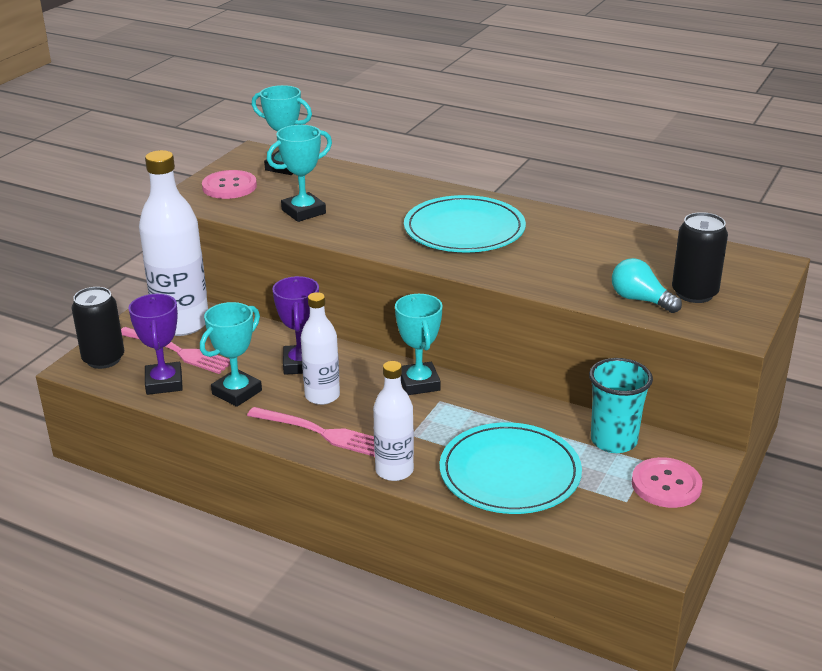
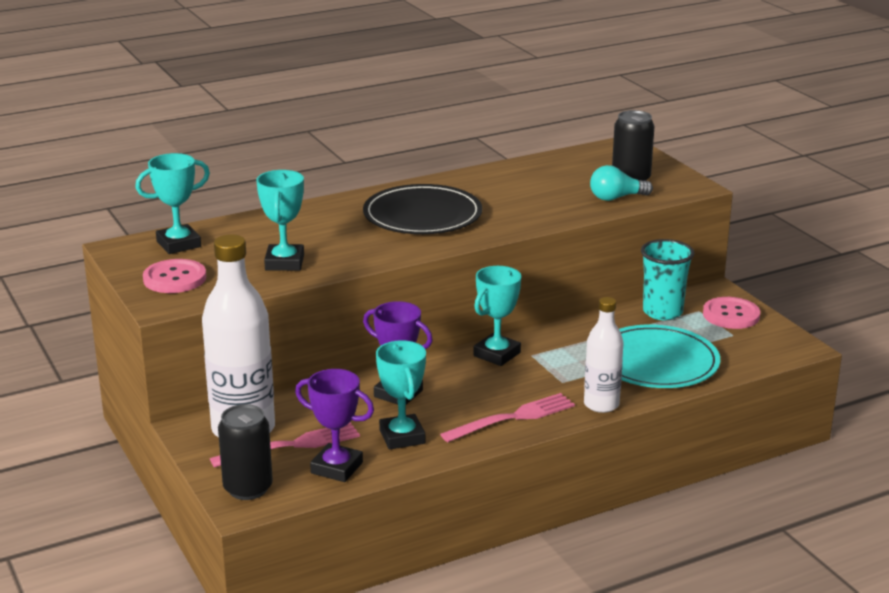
camera: 55 degrees left, 5 degrees down
(322, 396) = (460, 400): white bottle -> none
(419, 383) = (497, 354): turquoise trophy -> turquoise trophy turned 75 degrees counterclockwise
(464, 230) = (422, 215): turquoise plate -> black plate

